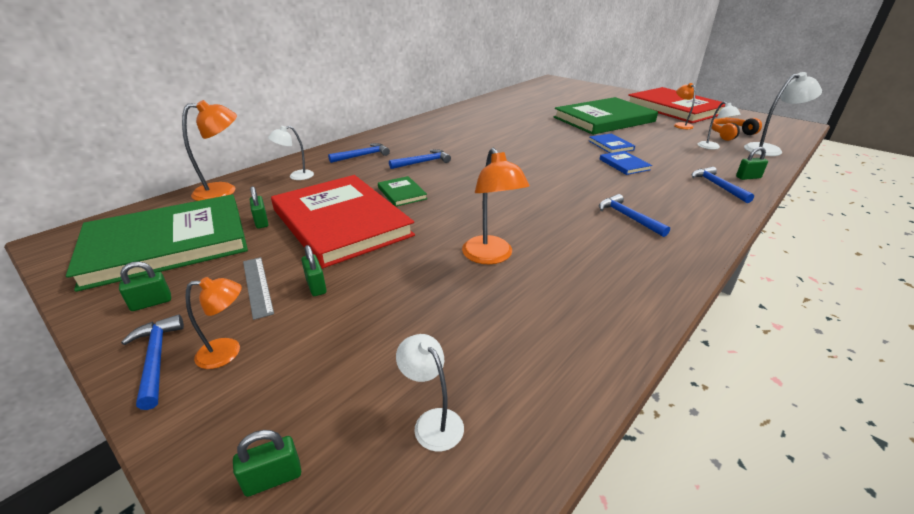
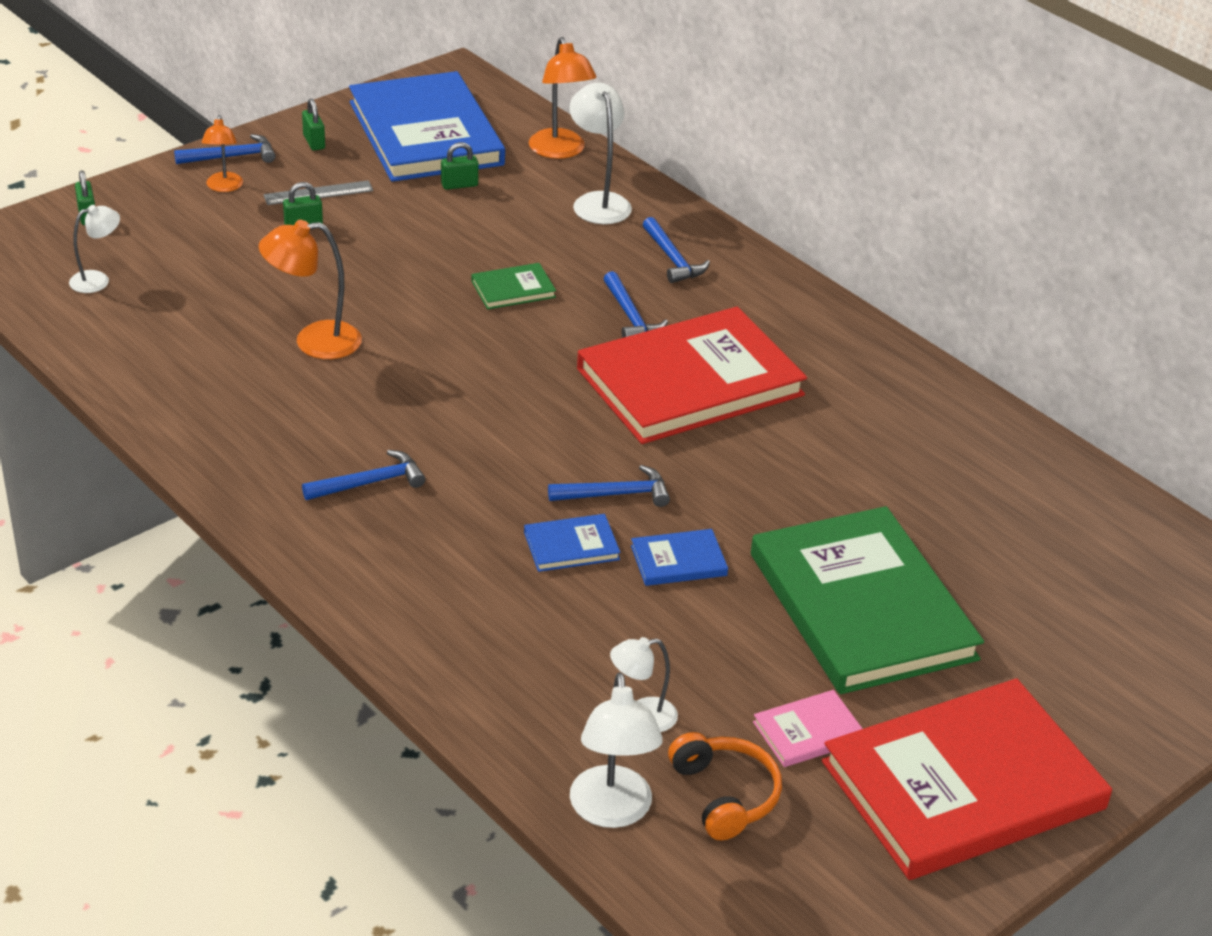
camera: 95 degrees right, 5 degrees up
(167, 244) = (425, 133): green book -> blue book
(296, 176) = (598, 202): white lamp -> white lamp, size x1.61
(341, 222) = (438, 239): red book -> red book (690, 382)
(680, 125) = (808, 732): orange lamp -> pink book
(717, 186) = (447, 630): blue hammer -> blue hammer (616, 494)
(748, 177) = (472, 691): green padlock -> none

